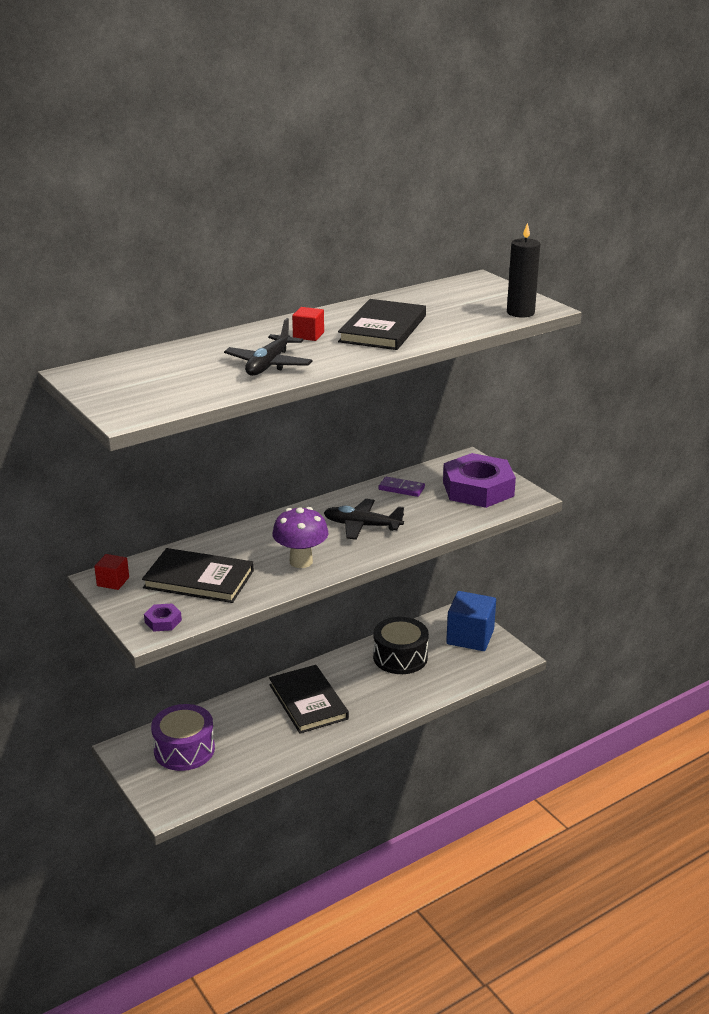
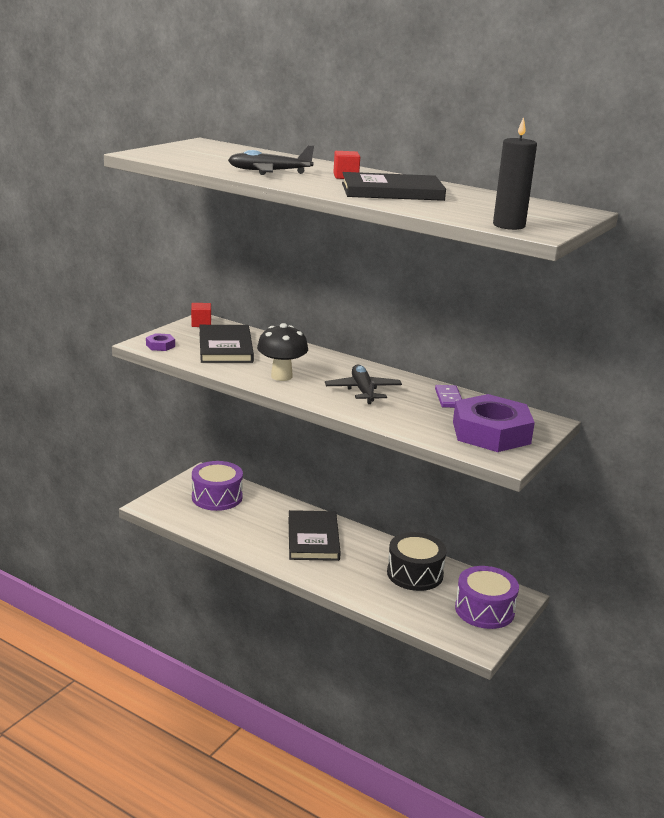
camera: 65 degrees right, 5 degrees down
(301, 561) = (281, 376): purple mushroom -> black mushroom
(308, 702) = (313, 538): black book -> black book turned 45 degrees counterclockwise
(470, 637) = (484, 610): blue cube -> purple drum

